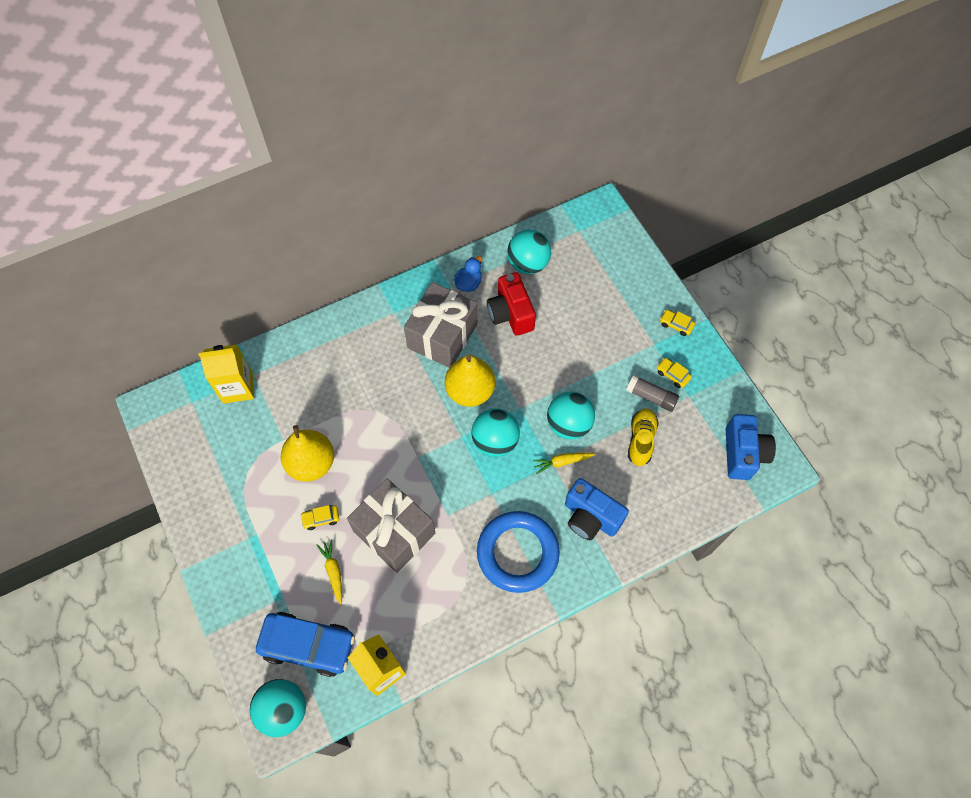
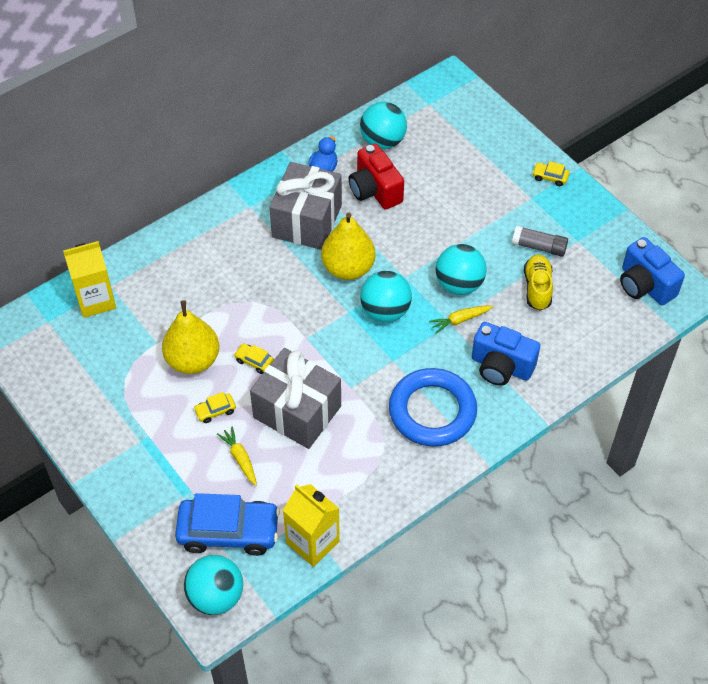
camera: 10 degrees left, 10 degrees down
(672, 375) = (556, 223): yellow car -> yellow car (254, 361)
(743, 453) = (644, 285): blue camera -> blue camera turned 150 degrees clockwise

